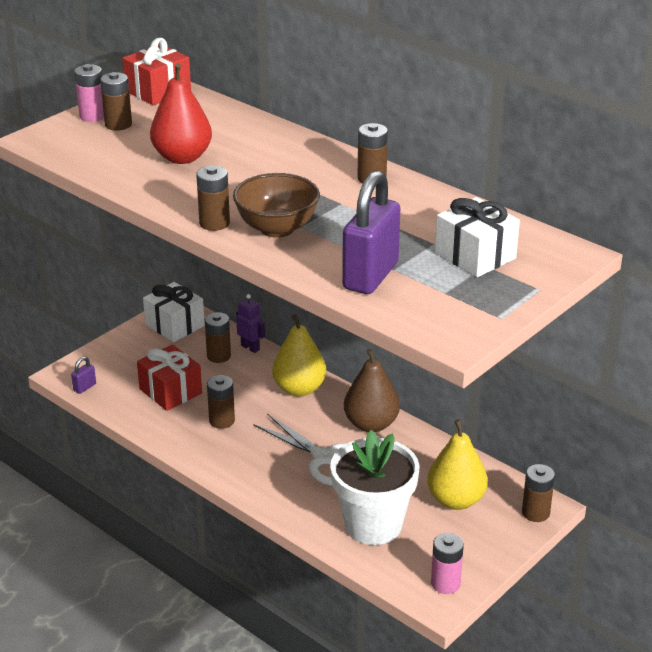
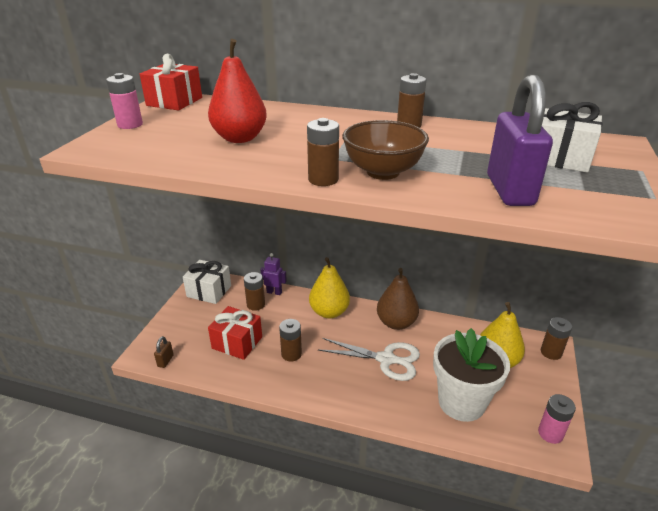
camera: 25 degrees left, 0 degrees up
(84, 387) = (165, 361): purple padlock -> brown padlock
(118, 124) = (159, 126): brown battery -> none

